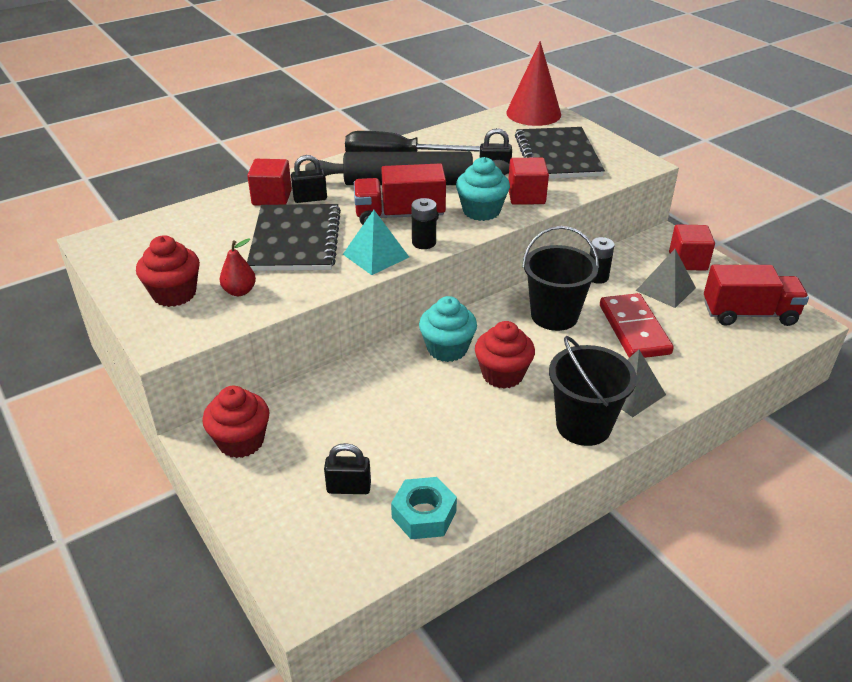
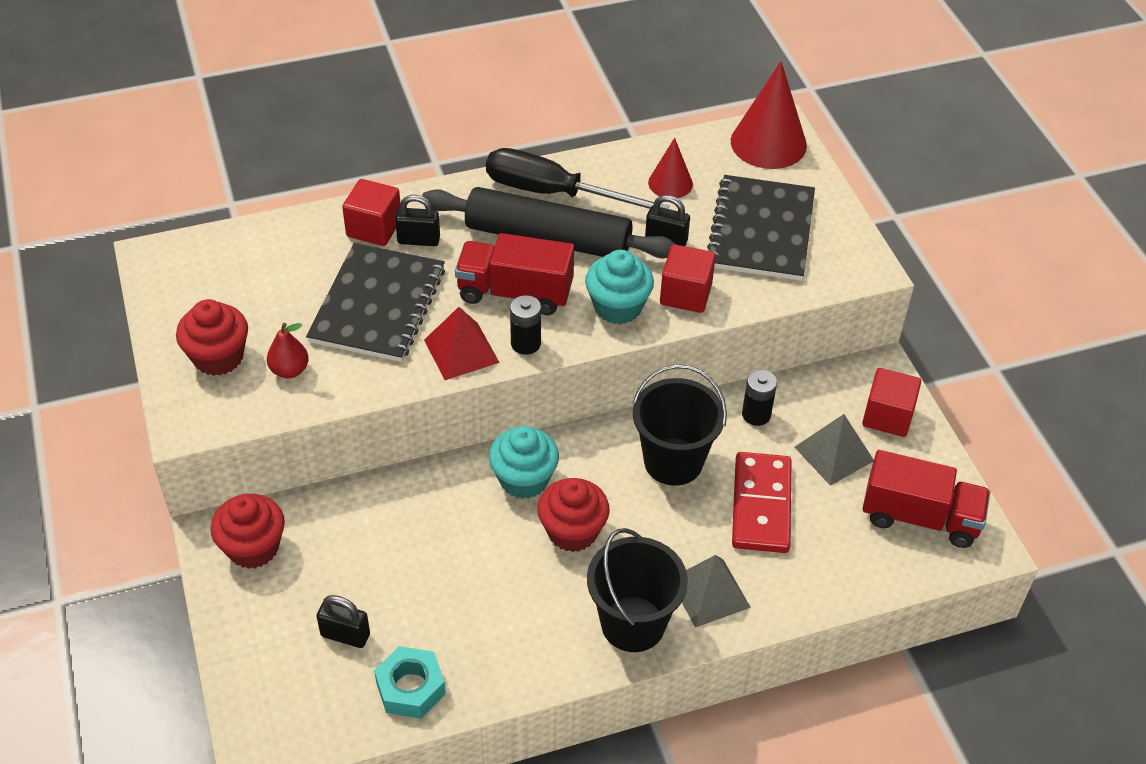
camera: 15 degrees right, 10 degrees up
(376, 255) = (461, 351): turquoise pyramid -> red pyramid
(479, 142) = (670, 183): none -> red cone

